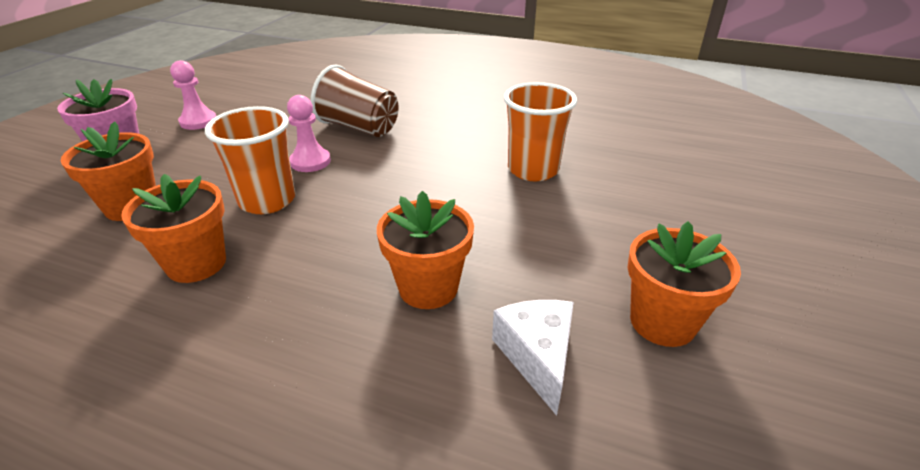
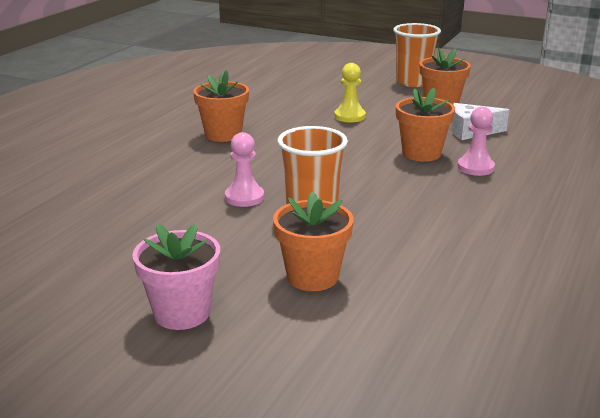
camera: 85 degrees left, 10 degrees down
(196, 263) = (402, 230): orange flower pot -> orange flower pot (223, 134)
(198, 121) = (112, 271): pink pawn -> pink pawn (475, 167)
(359, 128) = (179, 179): brown cup -> none
(533, 170) = (283, 119): orange cup -> orange cup (413, 82)
(561, 220) = (349, 116): none -> yellow pawn

